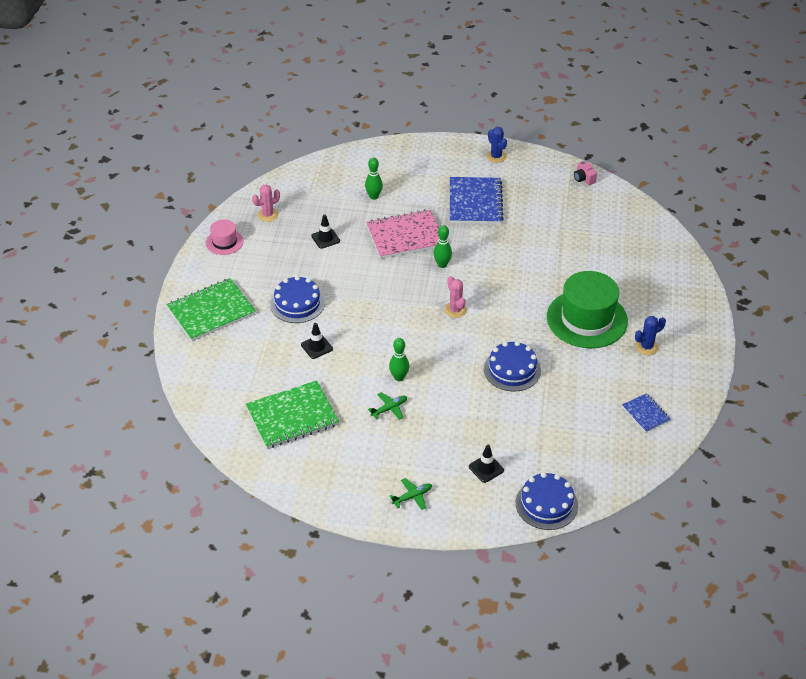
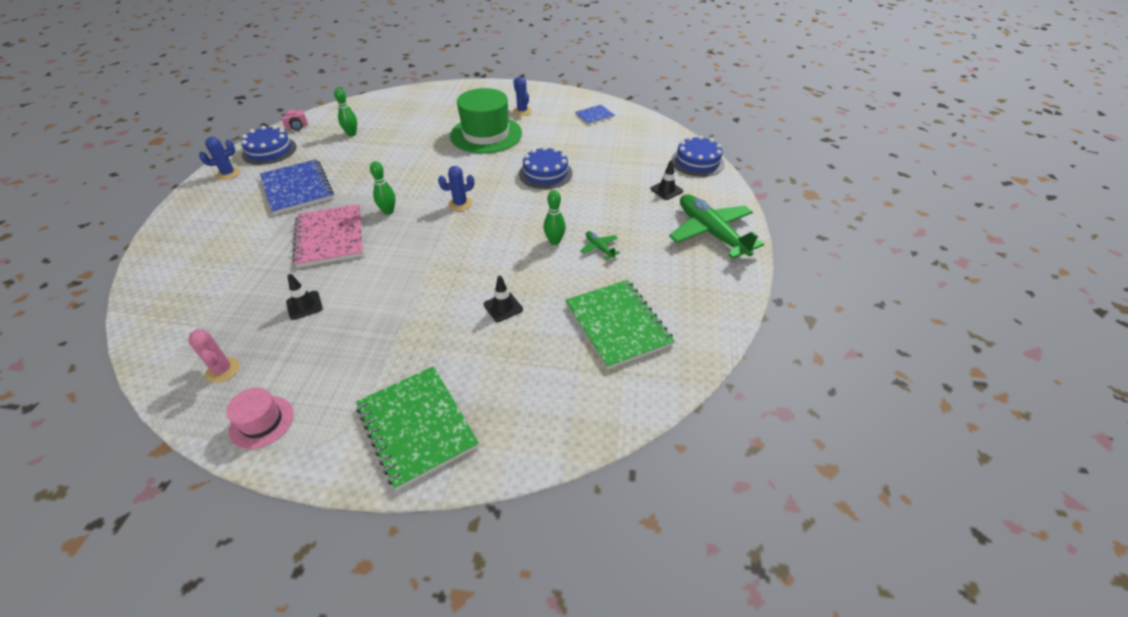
camera: 90 degrees left, 0 degrees up
(297, 303) = (422, 328): blue cake -> blue cake (269, 151)
(374, 196) = (243, 263): green bowling pin -> green bowling pin (351, 134)
(412, 497) = (711, 232): green plane -> green plane, size x2.32
(455, 310) = (460, 204): pink cactus -> blue cactus
(475, 202) = (297, 188): blue notebook -> blue notebook turned 60 degrees clockwise

